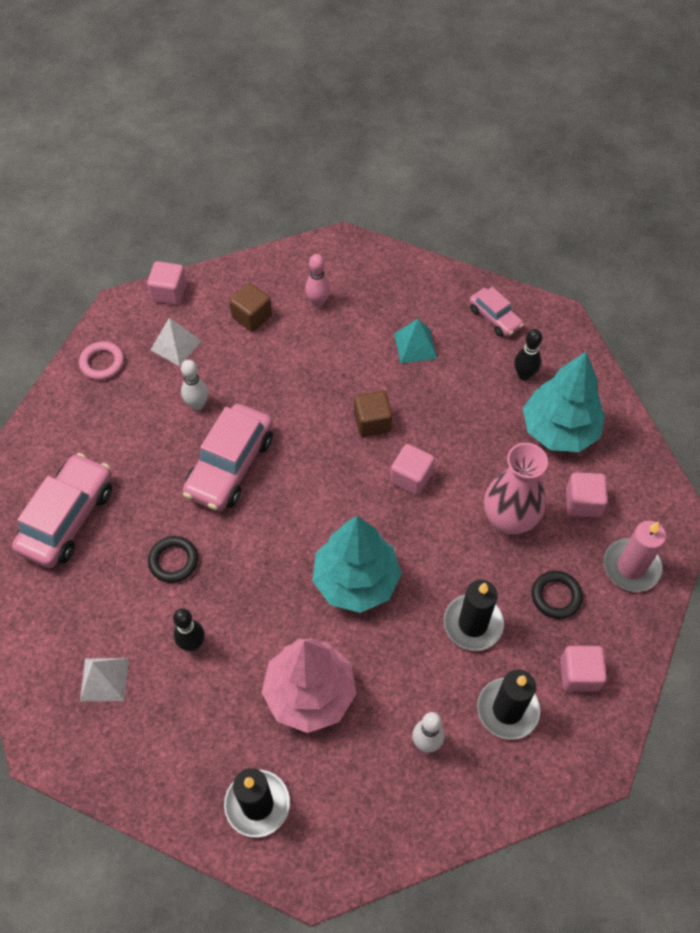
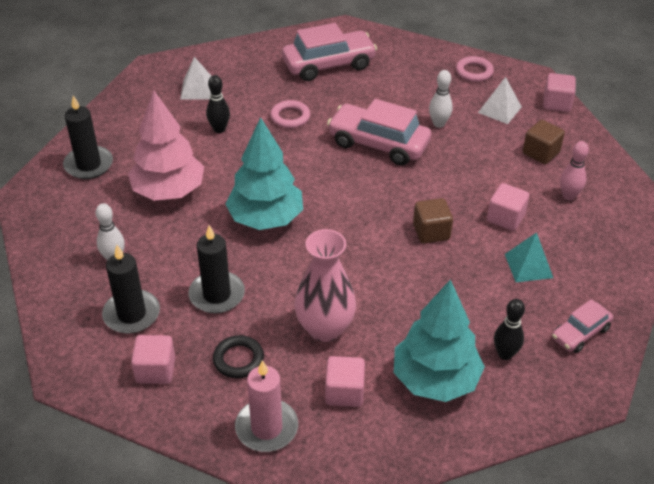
camera: 90 degrees right, 15 degrees down
(67, 518) = (328, 64): pink car -> pink car turned 45 degrees counterclockwise
(173, 561) = (290, 117): black ring -> pink ring
(411, 477) = (371, 257): pink cube -> pink cube (505, 218)

